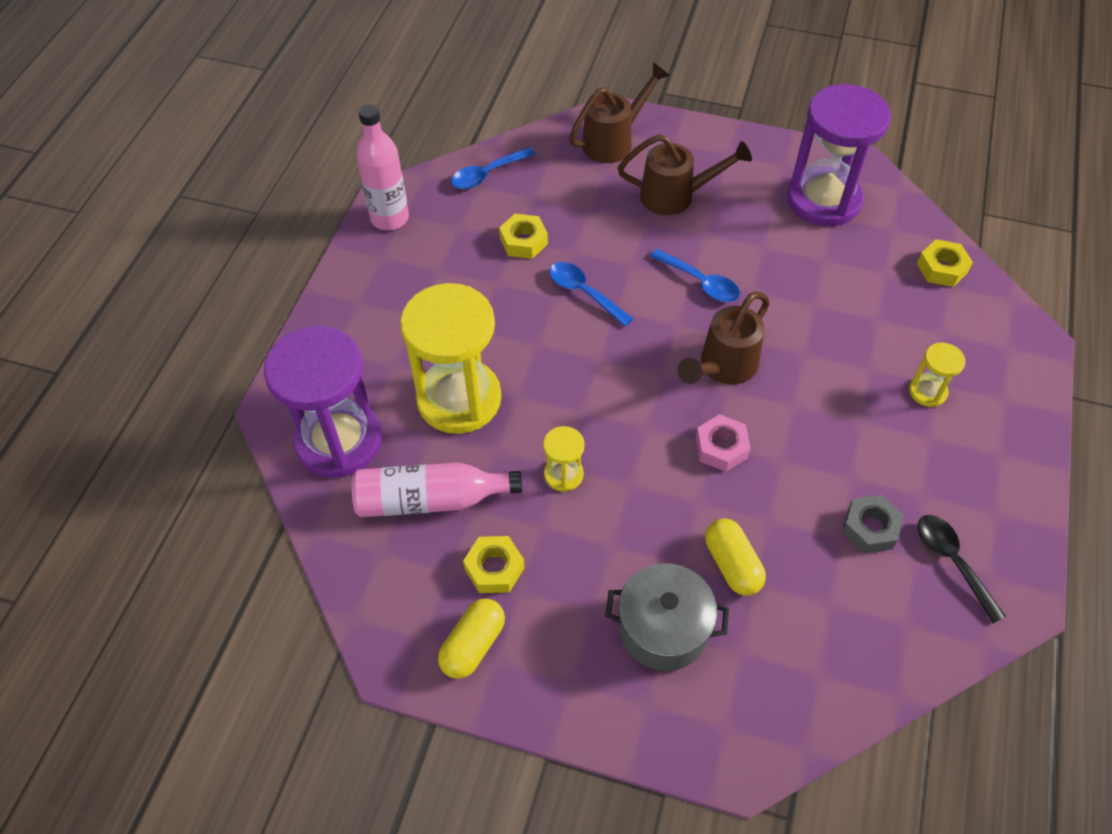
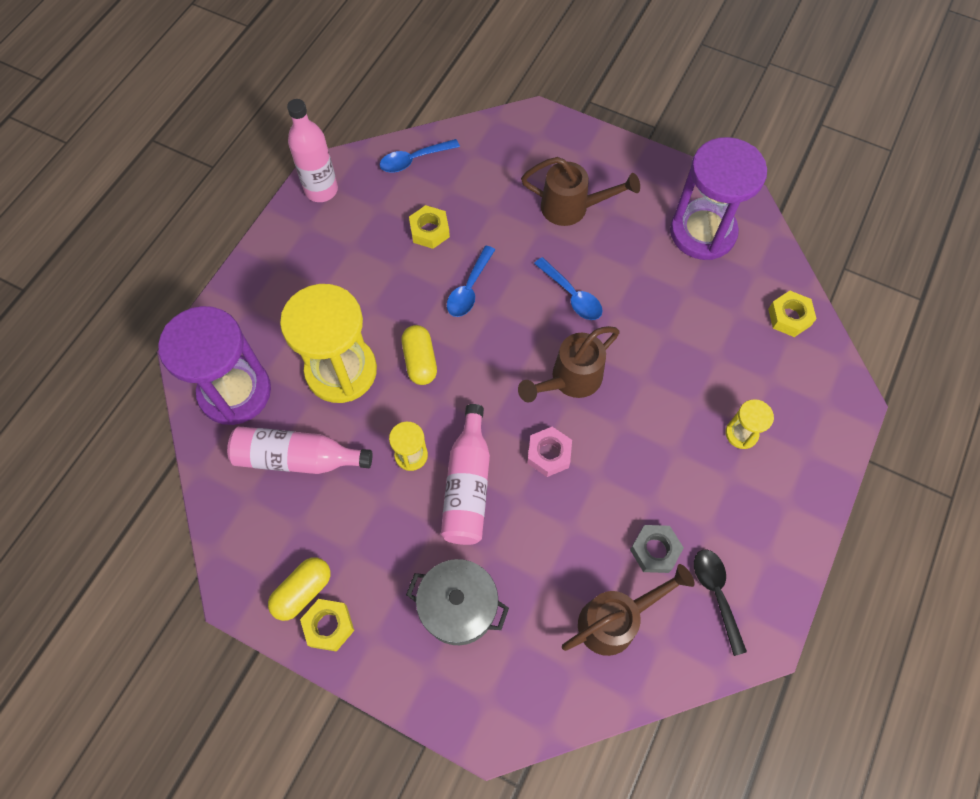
camera: 10 degrees right, 10 degrees up
(494, 568) = (335, 528): yellow nut -> yellow nut (329, 626)
(584, 293) = (469, 289): blue spoon -> blue spoon turned 120 degrees counterclockwise
(614, 141) = (532, 144): brown watering can -> brown watering can (616, 620)
(638, 496) = (468, 485): none -> pink bottle
(732, 564) = (530, 561): yellow capsule -> yellow capsule (420, 361)

